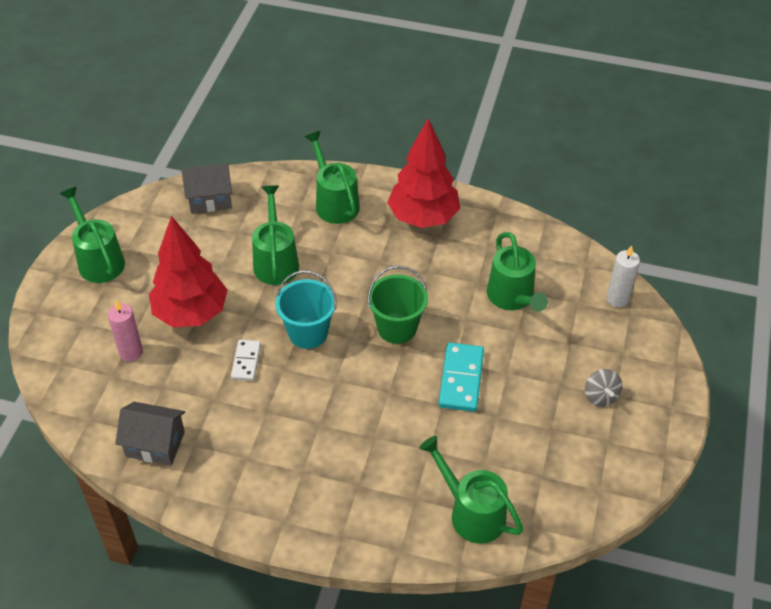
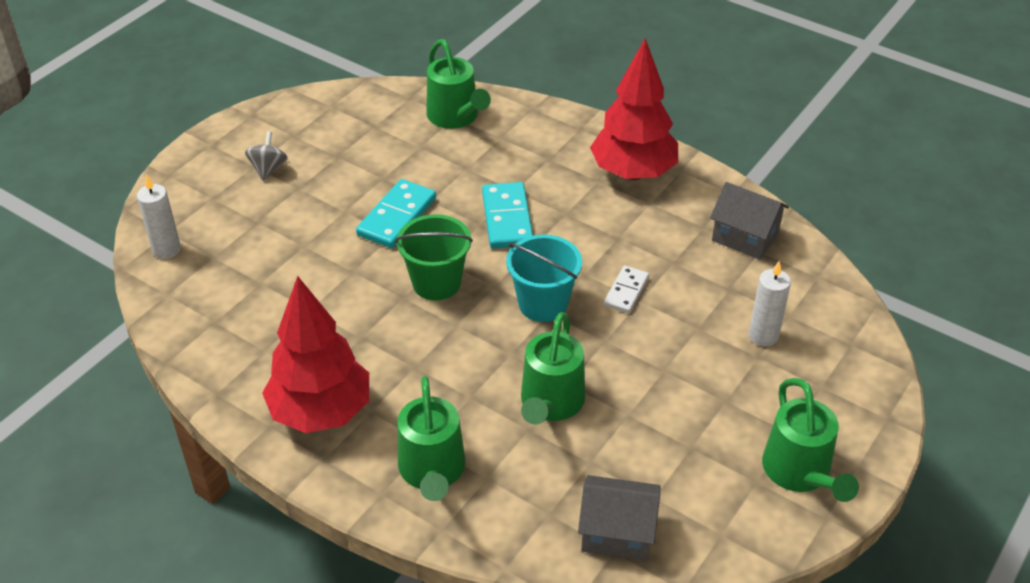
camera: 160 degrees left, 5 degrees down
(131, 352) = (763, 336): pink candle -> white candle
(191, 313) = (680, 363): red tree -> red tree (633, 173)
(368, 404) = (507, 218): none -> turquoise domino
(513, 298) = (282, 280): green watering can -> none

